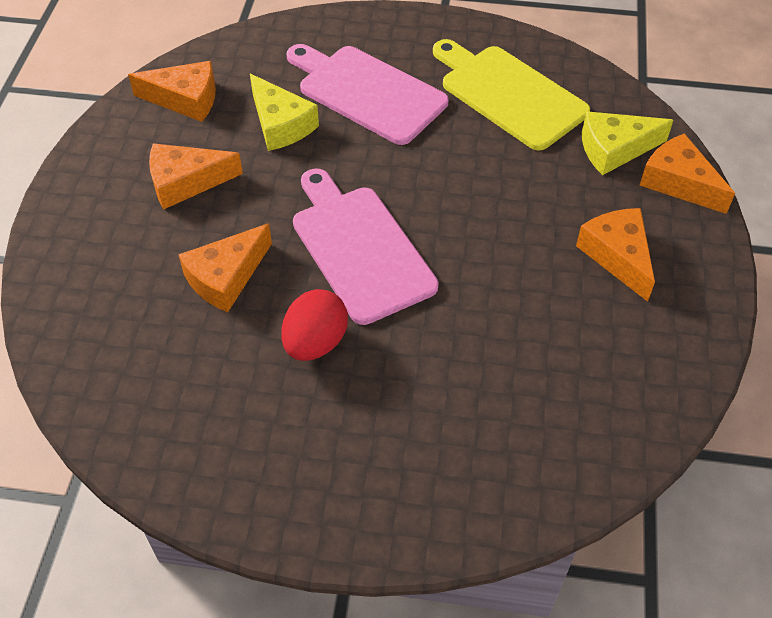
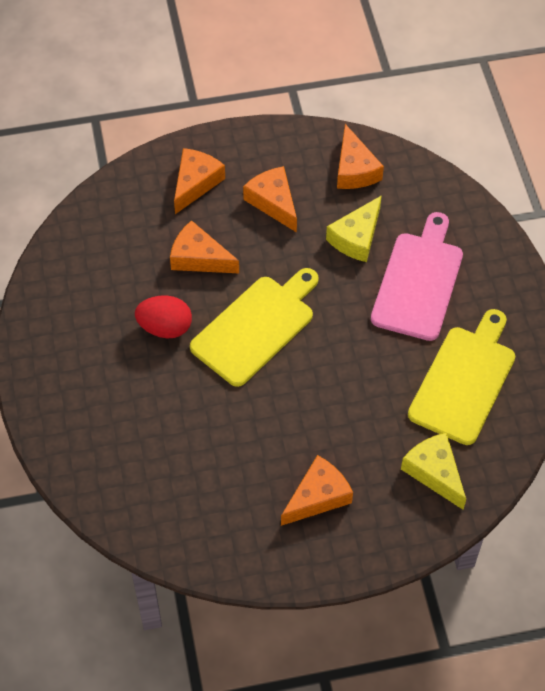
camera: 70 degrees right, 5 degrees up
(359, 249) = (256, 327): pink cutting board -> yellow cutting board
(678, 182) = (417, 527): orange cheese -> orange cheese (195, 183)

